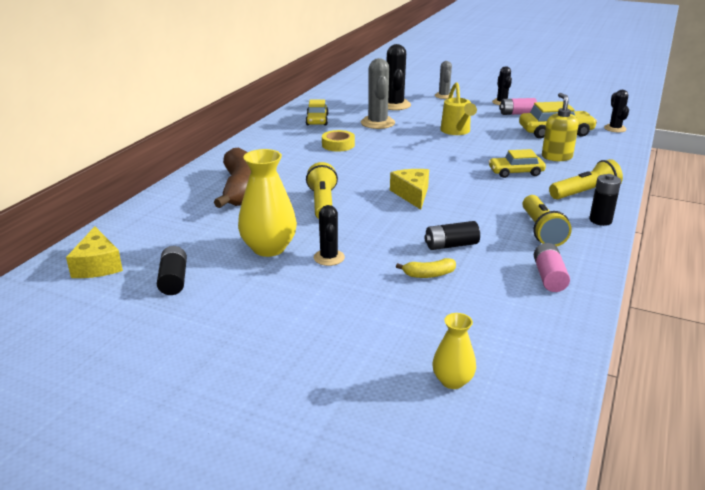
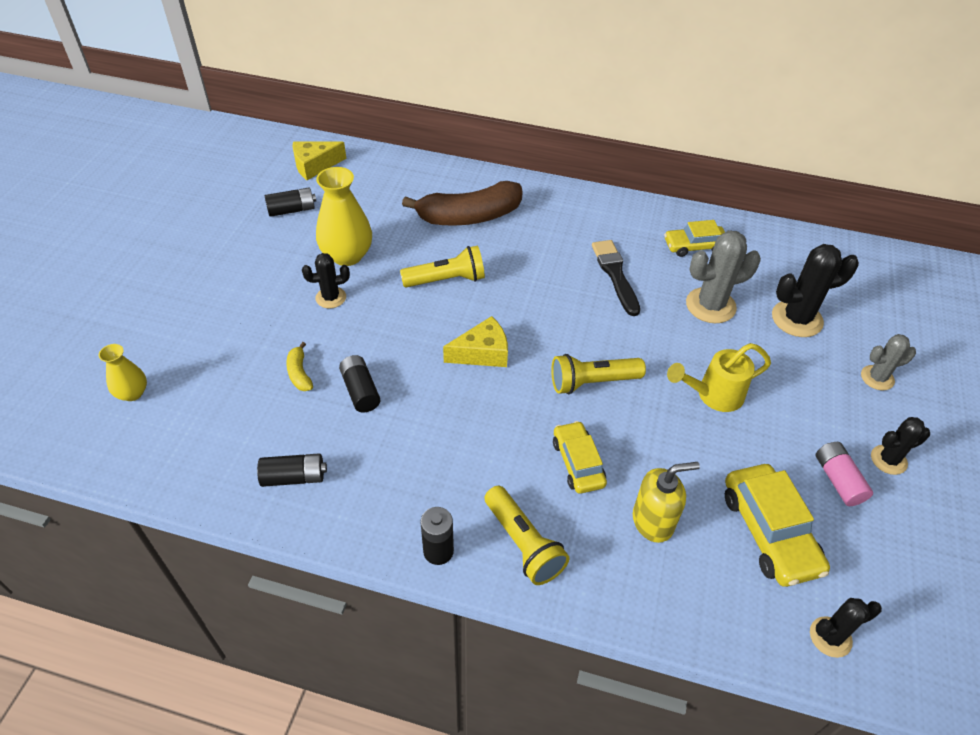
camera: 80 degrees right, 20 degrees up
(338, 145) = (615, 275): yellow tape -> black brush
(541, 231) = (402, 479): yellow flashlight -> yellow flashlight (592, 382)
(549, 277) = (294, 477): pink battery -> black battery

